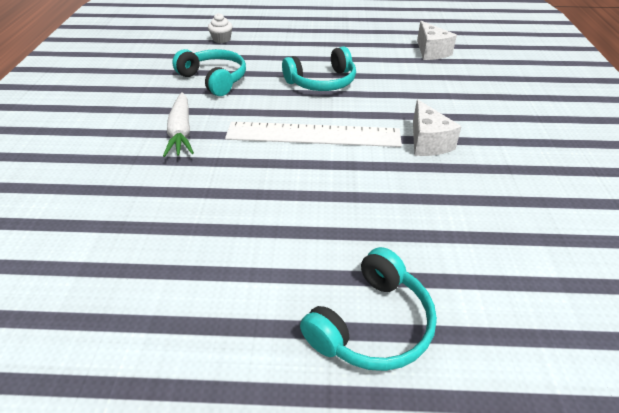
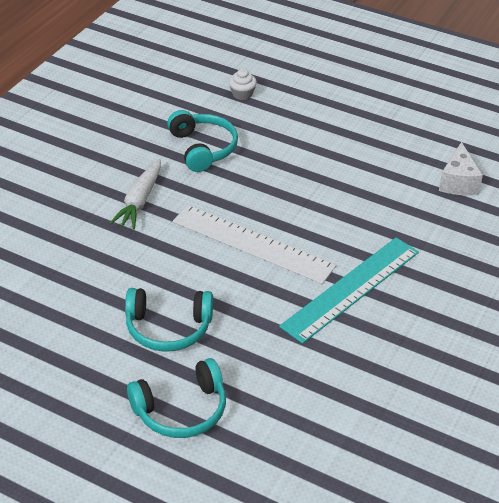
camera: 25 degrees right, 0 degrees up
(322, 82) = (306, 186): turquoise headphones -> turquoise headphones (168, 328)
(427, 142) = (351, 288): white cheese -> turquoise ruler

